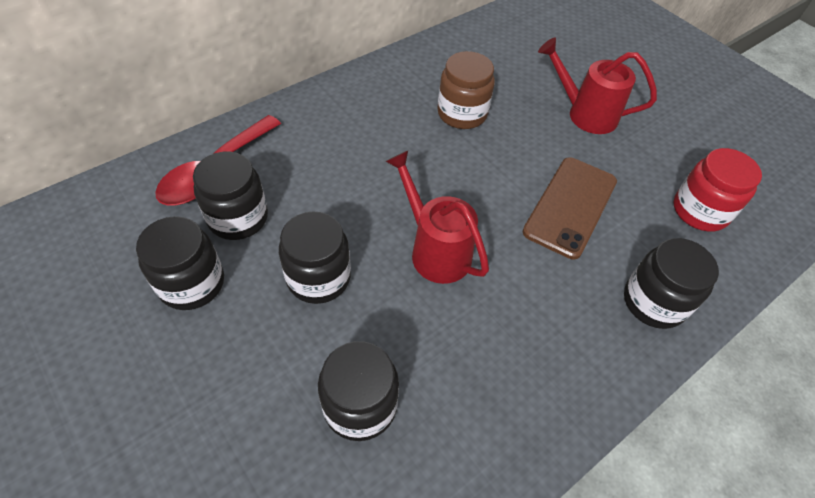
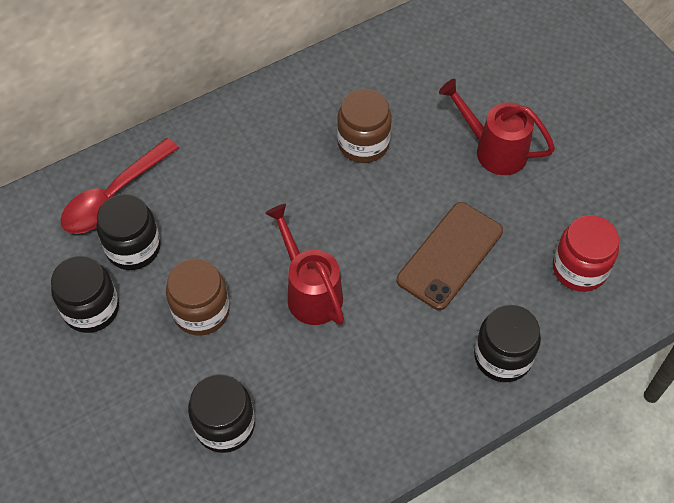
camera: 10 degrees right, 5 degrees up
(318, 278) = (201, 311): black jar -> brown jar

